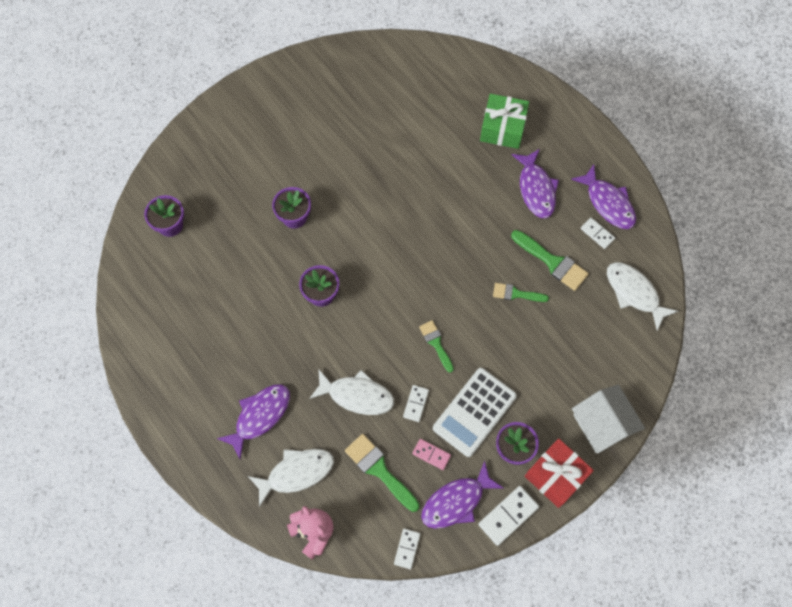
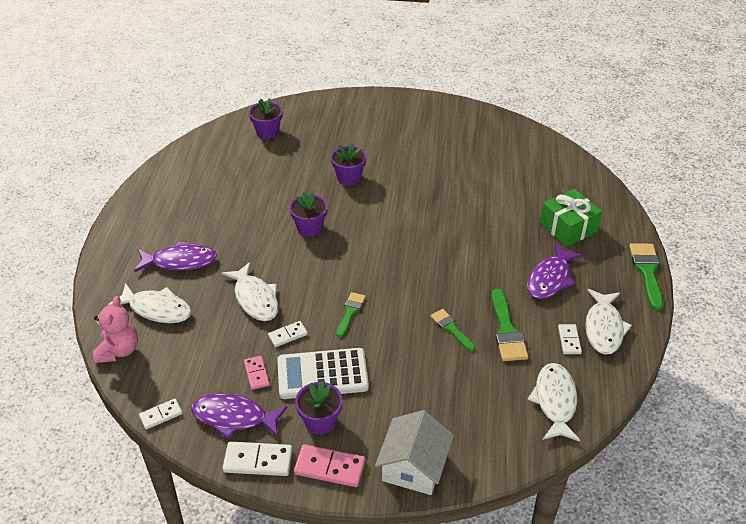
camera: 45 degrees right, 25 degrees down
(379, 470) = (209, 352): green brush -> green brush (647, 271)
(556, 475) = (329, 468): red gift -> pink domino
(608, 203) = (604, 328): purple fish -> white fish

